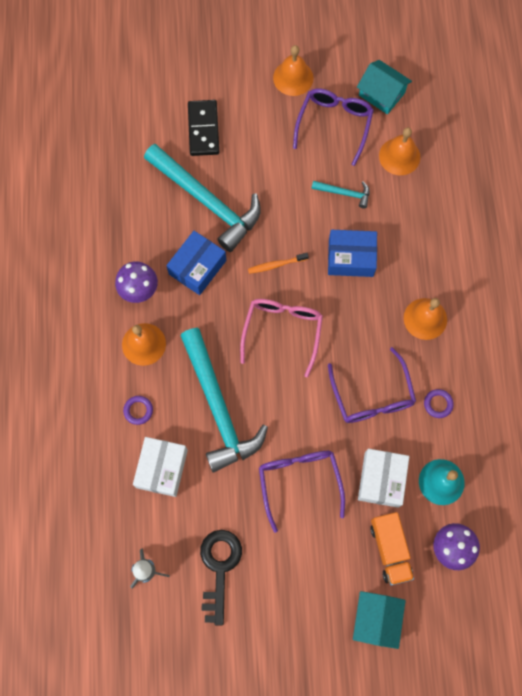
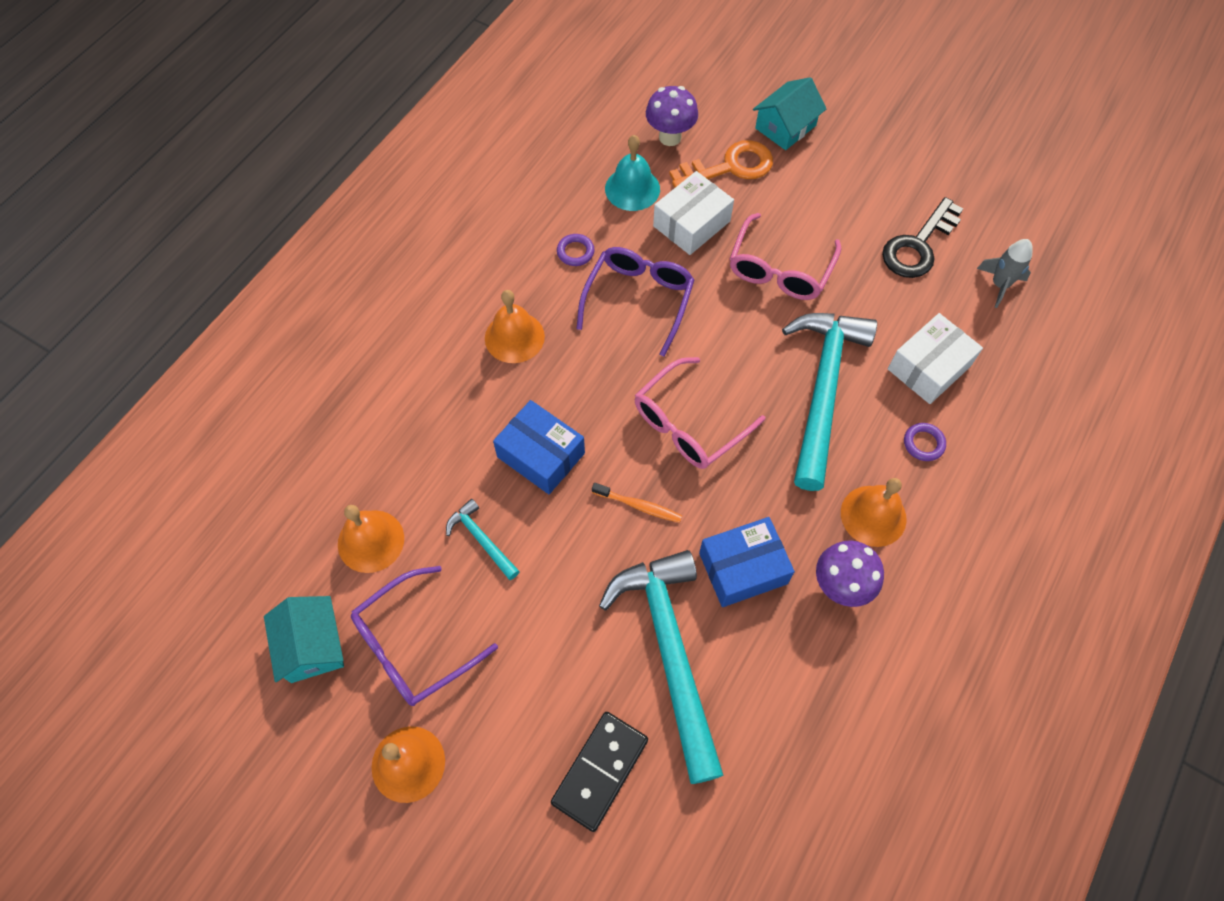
camera: 145 degrees left, 10 degrees down
(299, 482) = (780, 269): purple glasses -> pink glasses
(390, 549) = (730, 167): orange truck -> orange key

